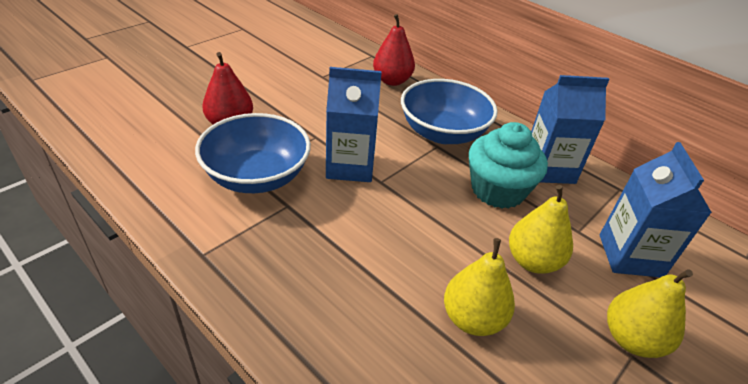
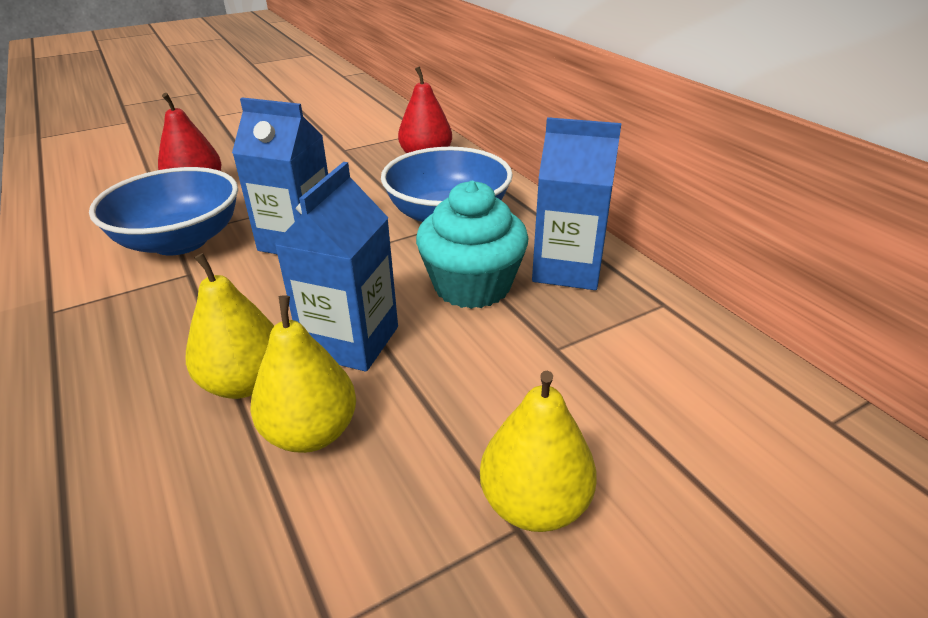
camera: 20 degrees right, 5 degrees down
(532, 261) = (455, 376): yellow pear -> yellow pear (245, 383)
(630, 255) = (617, 391): blue carton -> blue carton (350, 341)

